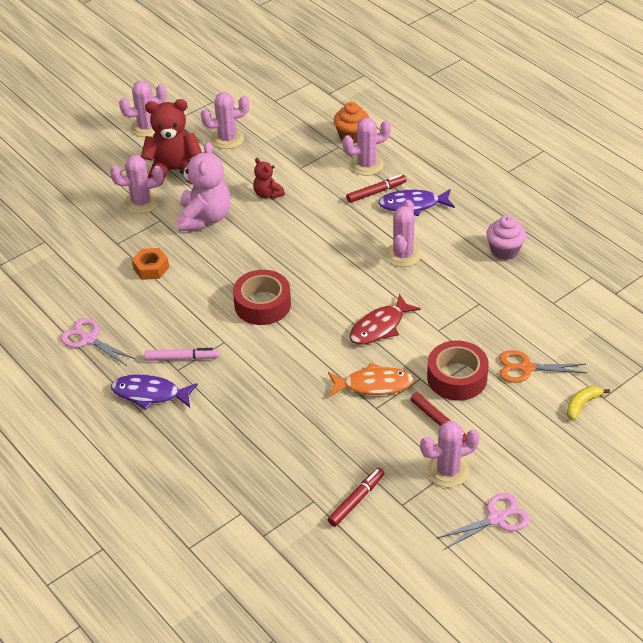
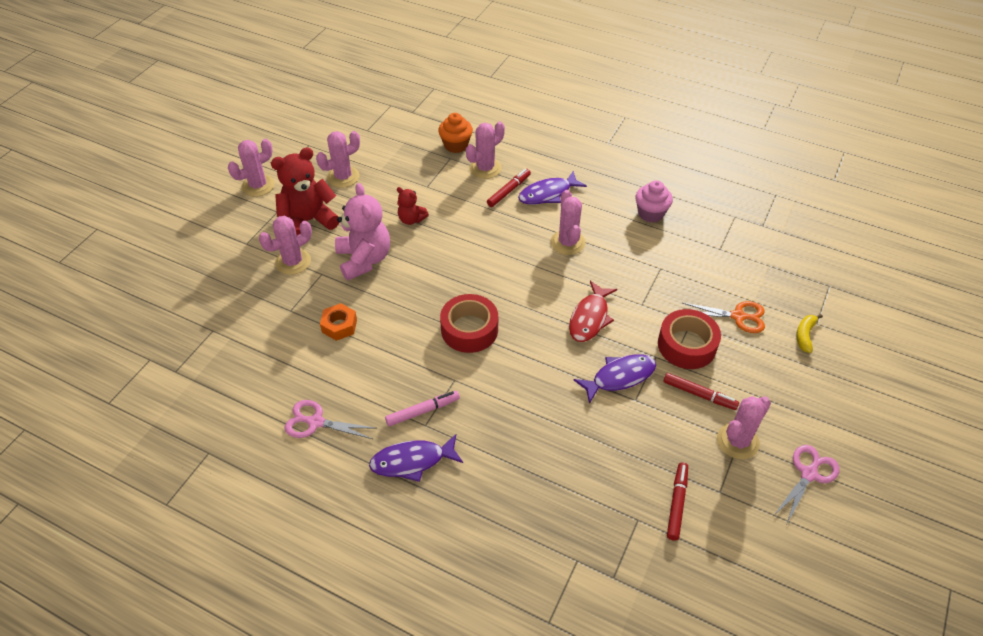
camera: 25 degrees left, 5 degrees up
(374, 385) = (619, 377): orange fish -> purple fish
(526, 368) = (738, 316): orange scissors -> orange scissors turned 150 degrees counterclockwise

